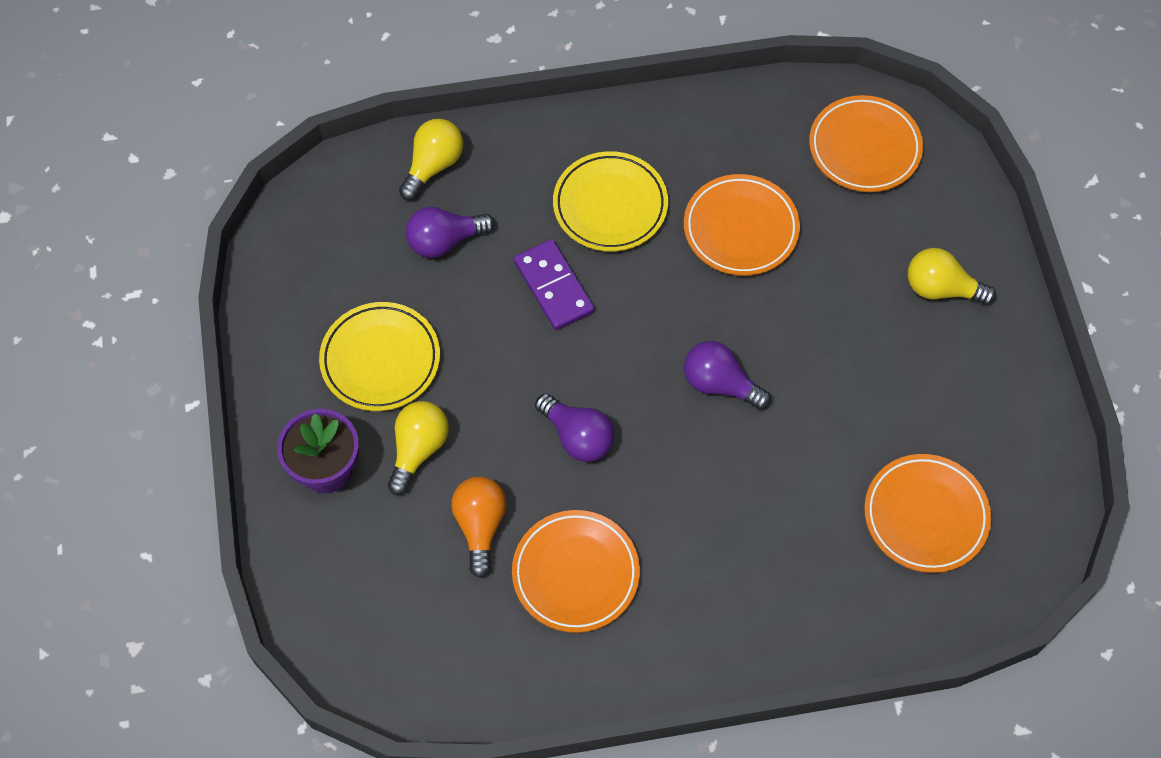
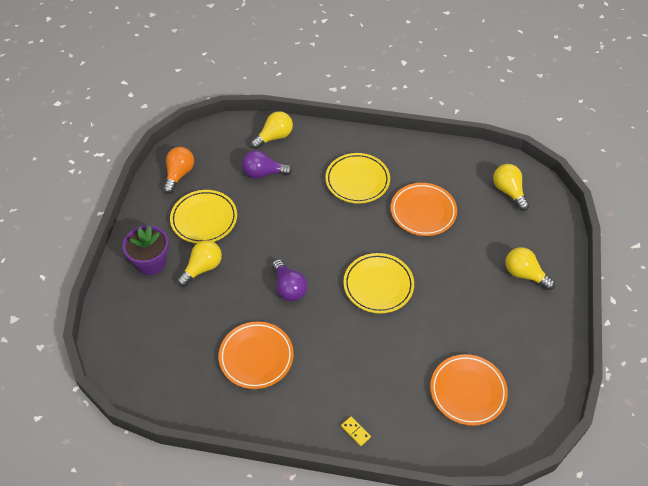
camera: 20 degrees right, 10 degrees down
(480, 526) = (216, 316): orange light bulb -> orange light bulb (179, 174)
(554, 287) = (310, 211): purple domino -> none
(720, 384) = (378, 285): purple light bulb -> yellow plate
(781, 641) = (355, 431): none -> yellow domino
(864, 148) = (508, 191): orange plate -> yellow light bulb

